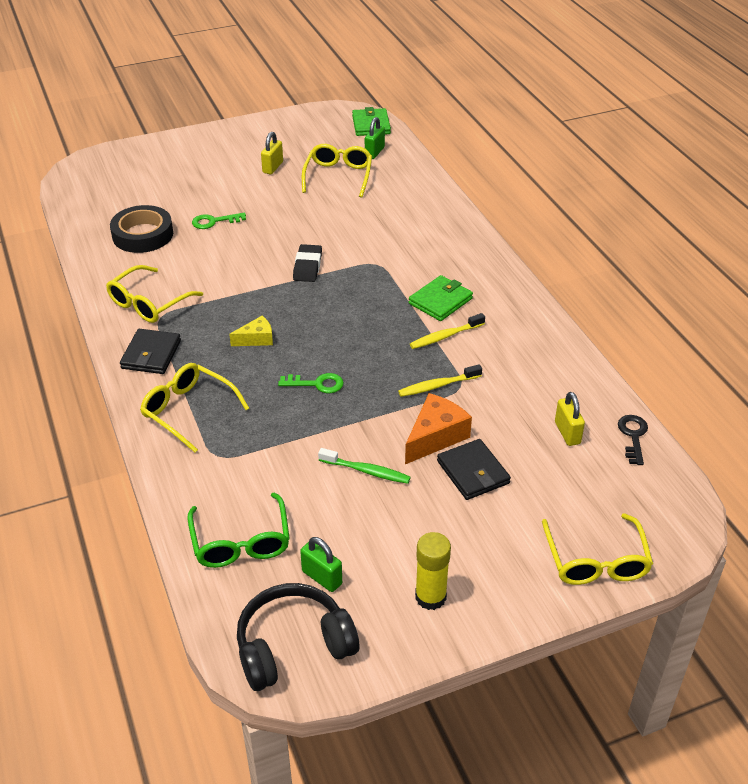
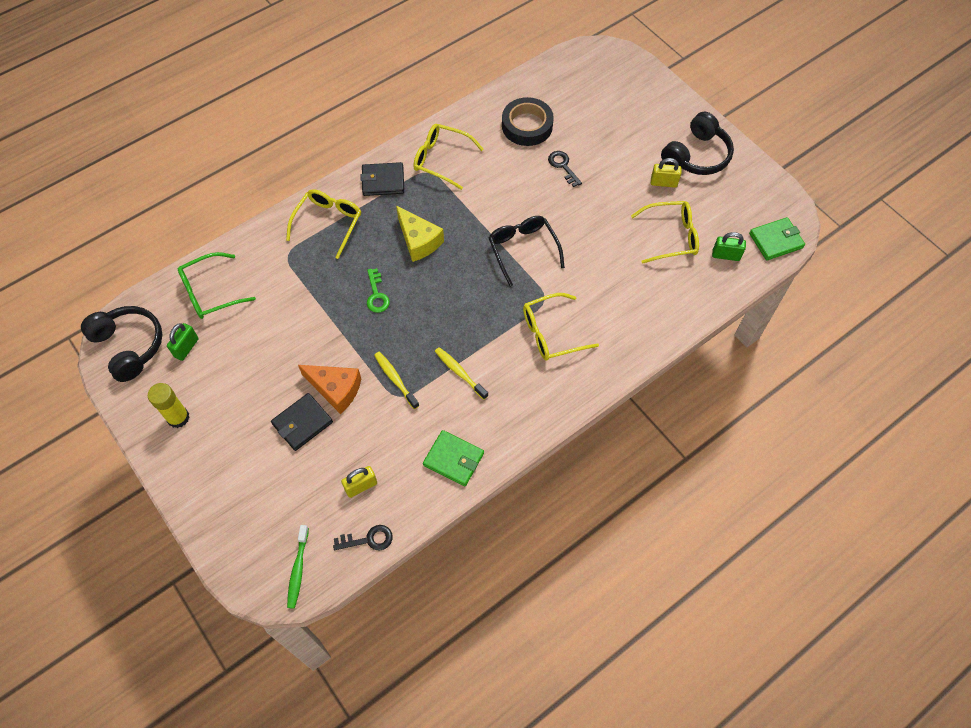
camera: 75 degrees right, 20 degrees up
(214, 221) = (563, 166): green key -> black key
(251, 143) = (696, 155): none -> black headphones
(256, 339) = (418, 241): yellow cheese -> yellow cheese, size x1.64
(307, 266) = (523, 249): black eraser -> black glasses
(367, 471) = (290, 351): green toothbrush -> green toothbrush (298, 570)
(440, 301) = (507, 359): green wallet -> green wallet (453, 459)
(596, 561) = (226, 524): yellow glasses -> yellow glasses (551, 333)

